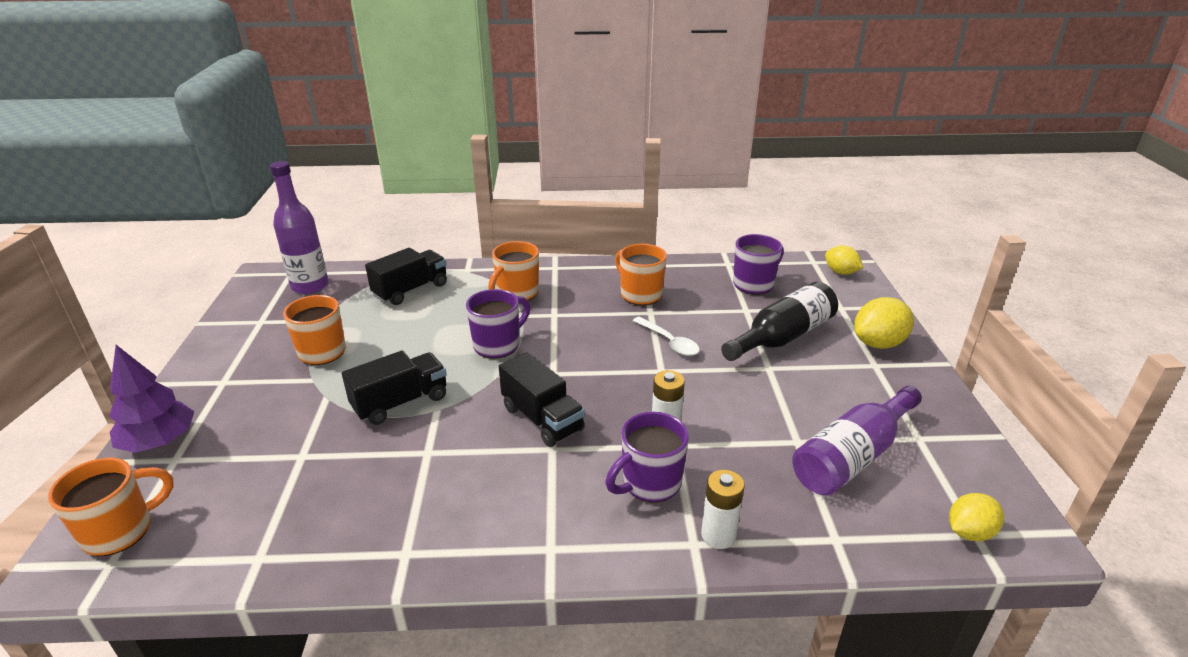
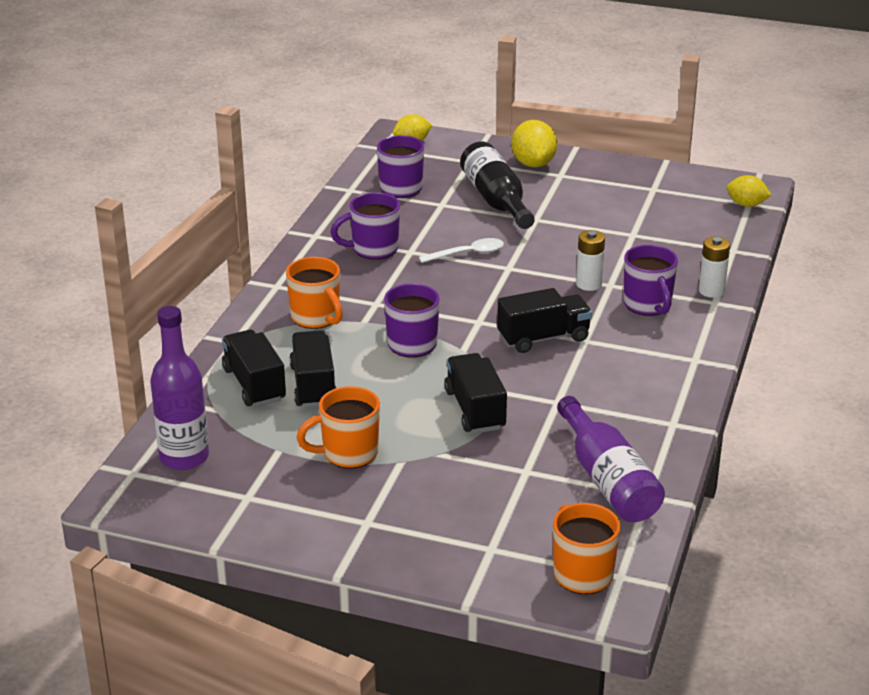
camera: 70 degrees left, 0 degrees up
(159, 442) = (456, 560): purple tree -> none
(417, 314) = (313, 385): none -> black truck
(640, 294) = (373, 249): orange mug -> purple mug
(852, 456) = (659, 219): purple bottle -> purple bottle (608, 479)
(969, 532) = (746, 204): yellow lemon -> yellow lemon turned 60 degrees counterclockwise

